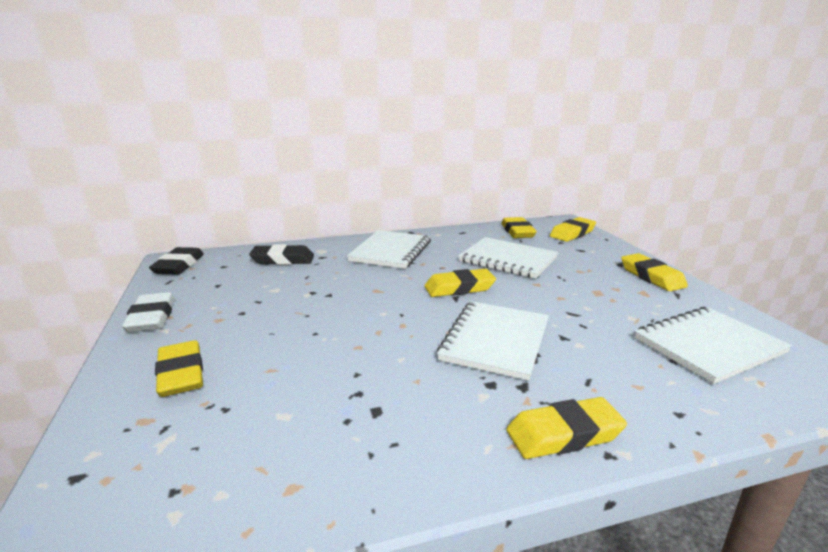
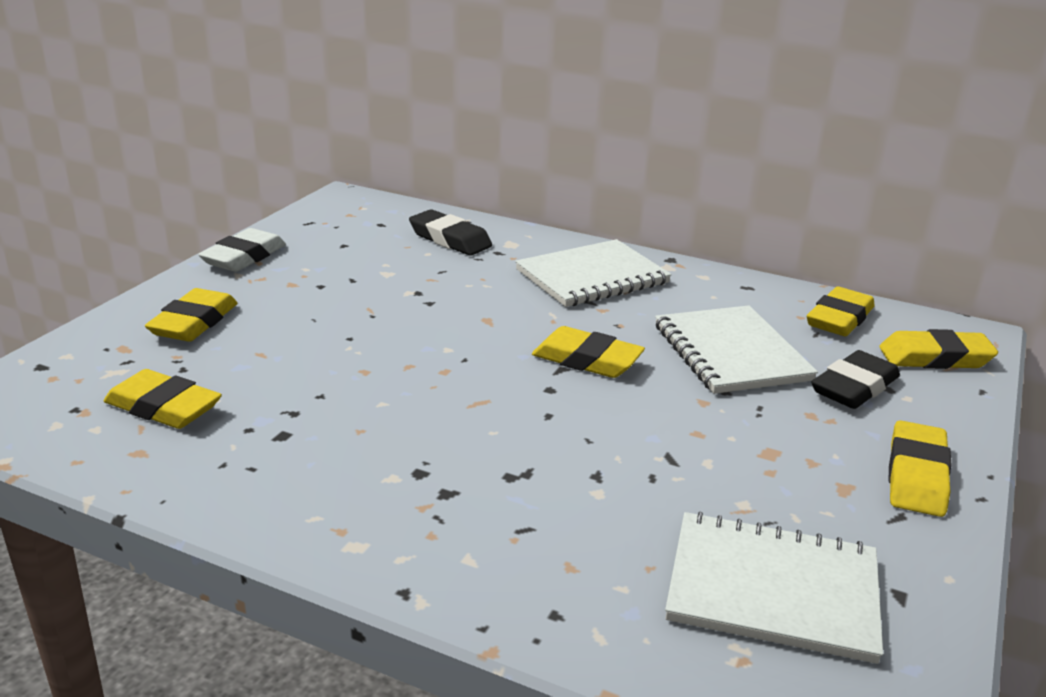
camera: 40 degrees right, 5 degrees up
(179, 265) = (341, 207): black eraser -> black eraser (854, 387)
(495, 341) = (508, 437): white notebook -> none
(564, 434) = (397, 551): yellow eraser -> yellow eraser (163, 407)

